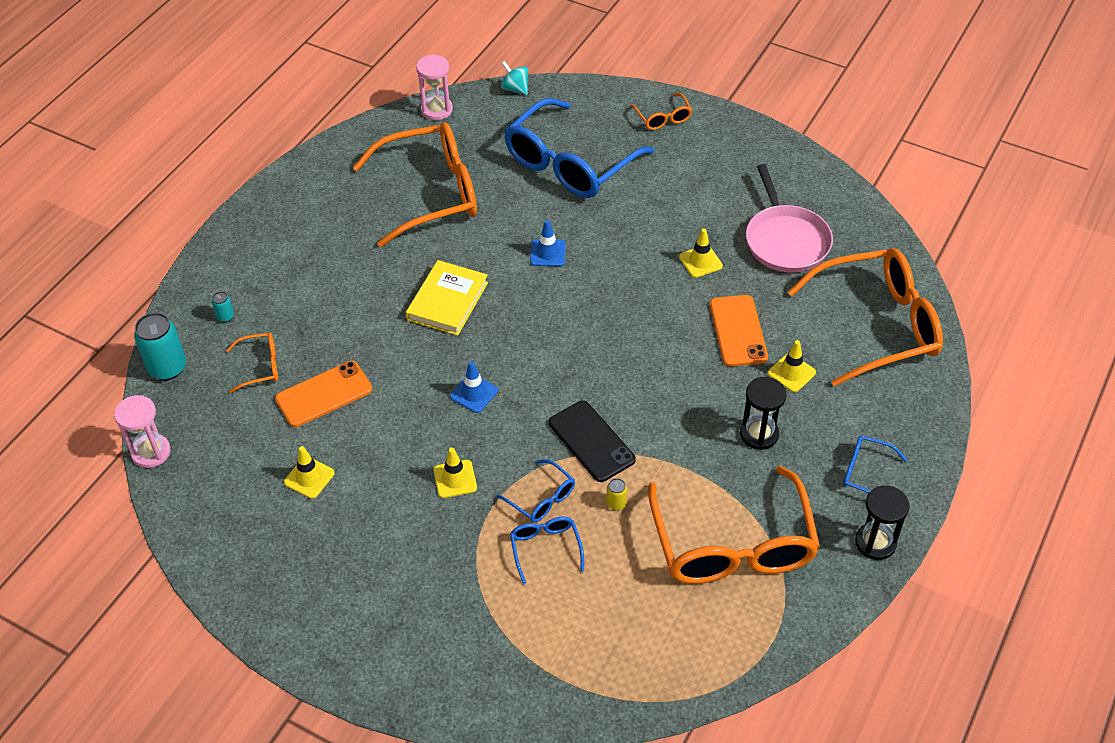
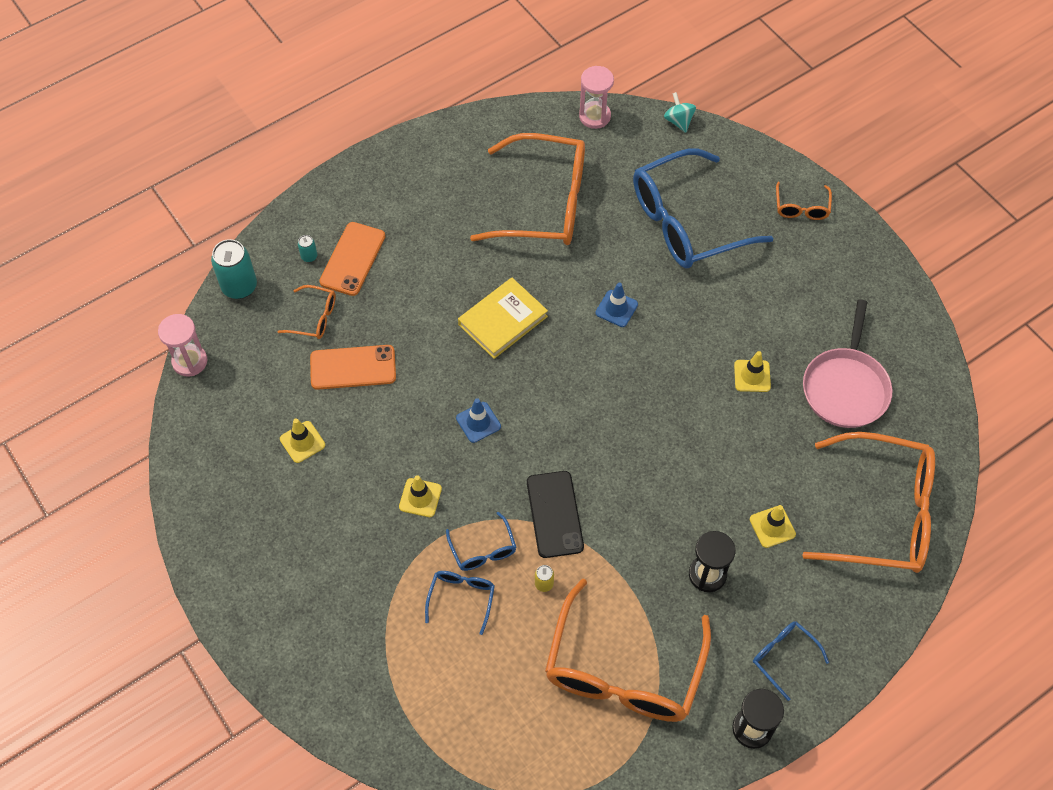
camera: 25 degrees right, 10 degrees up
(738, 331) = (747, 462): orange phone -> orange phone (352, 259)

